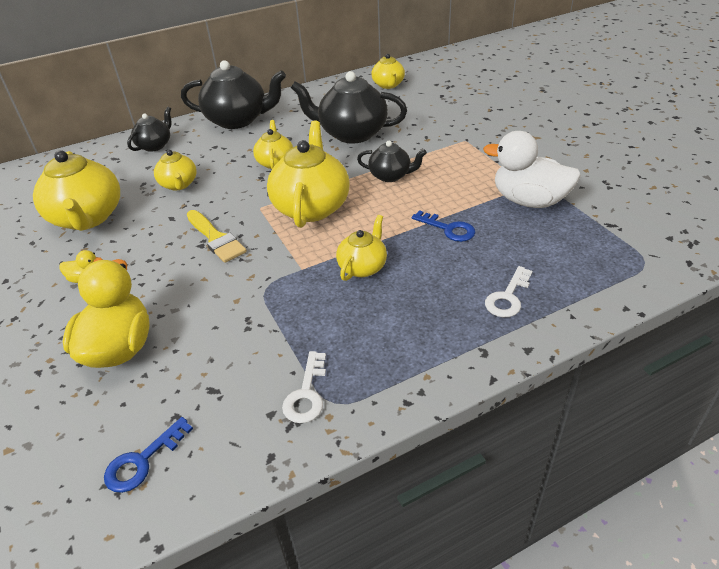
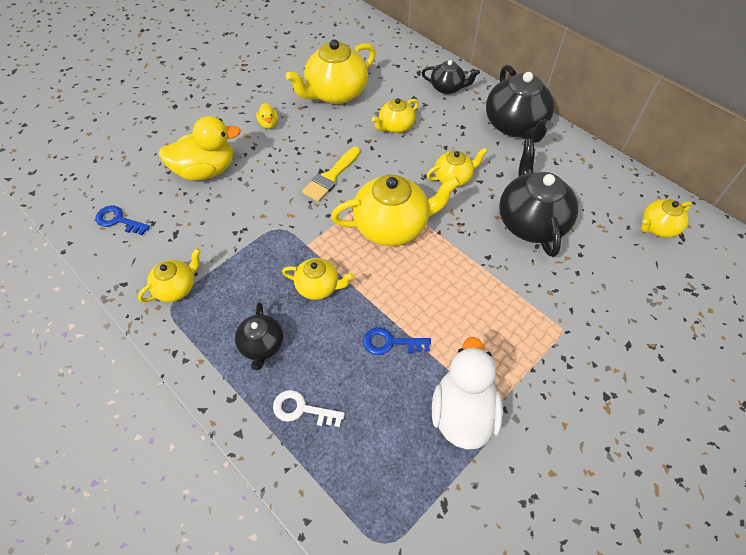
camera: 70 degrees right, 15 degrees up
(306, 393) = (176, 288): white key -> yellow teapot
(391, 176) = (464, 275): black teapot -> black teapot (261, 345)
(448, 229) = (390, 342): blue key -> blue key turned 75 degrees clockwise

